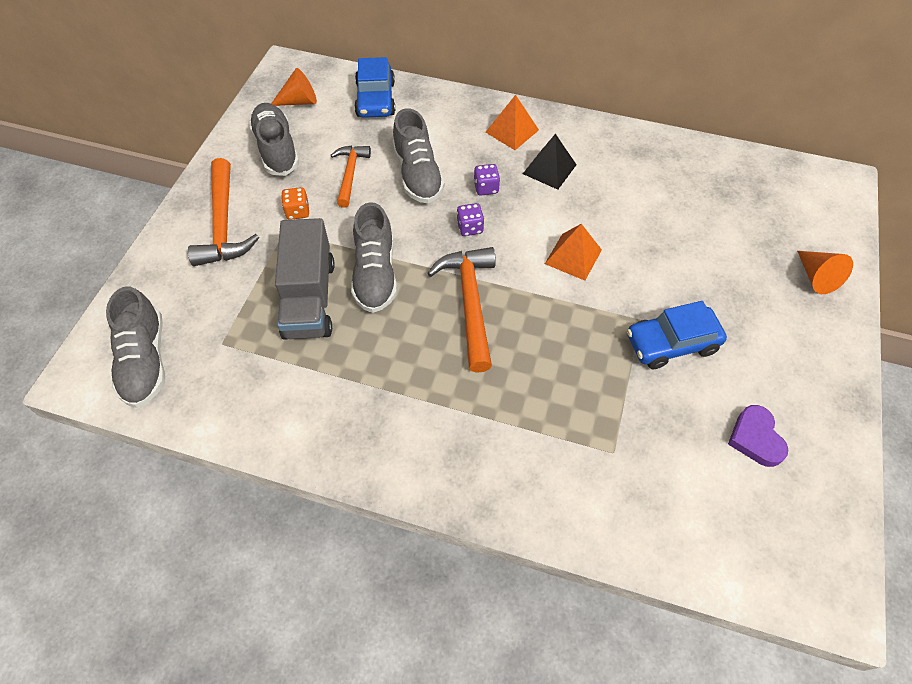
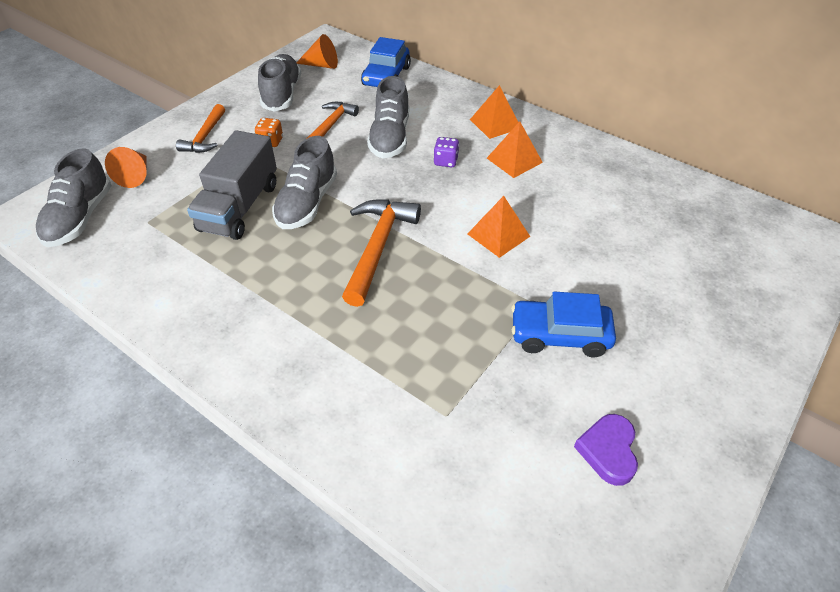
camera: 20 degrees right, 10 degrees down
(223, 224) = (205, 137): orange hammer -> orange hammer, size x0.63
(470, 228) = (413, 188): purple dice -> none
(549, 169) = (514, 160): black pyramid -> orange pyramid
(816, 277) = (753, 319): orange cone -> orange cone (135, 175)

